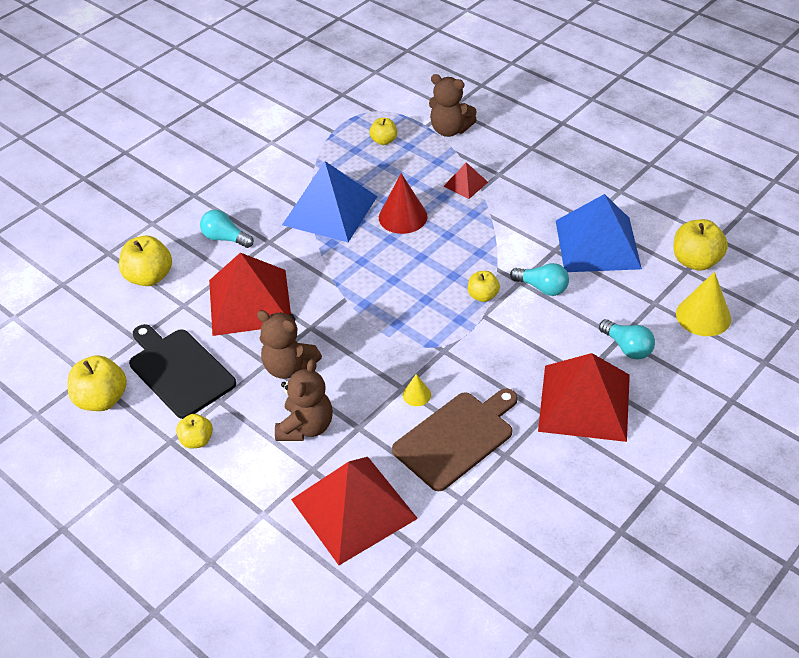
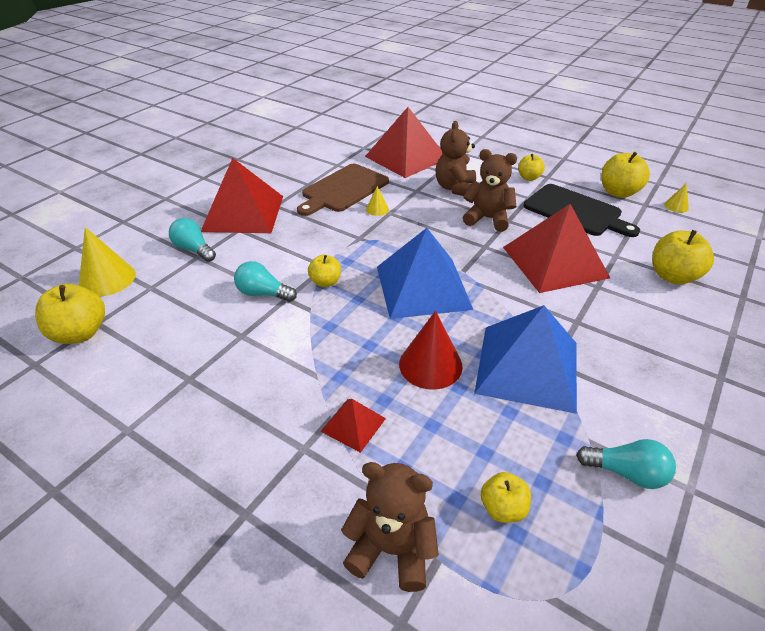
camera: 170 degrees right, 5 degrees down
(55, 369) = (676, 206): none -> yellow cone
(225, 238) = (629, 321): turquoise light bulb -> turquoise light bulb (626, 473)
(597, 244) = (188, 346): blue pyramid -> blue pyramid (423, 287)

